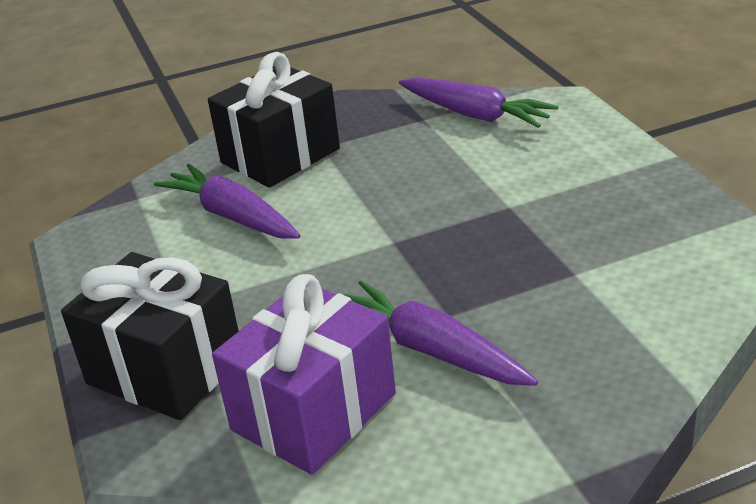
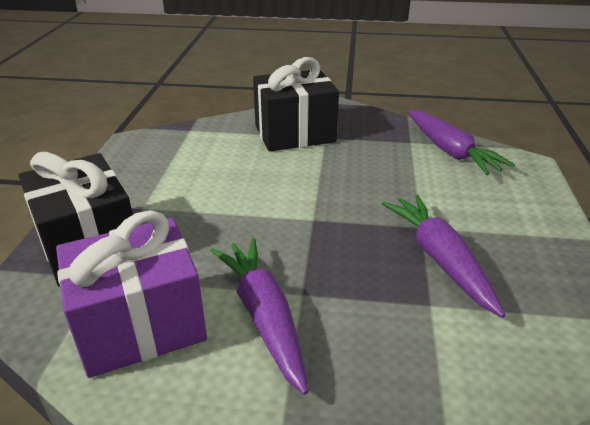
camera: 25 degrees right, 0 degrees up
(232, 216) = (229, 161): purple carrot -> purple carrot (440, 259)

